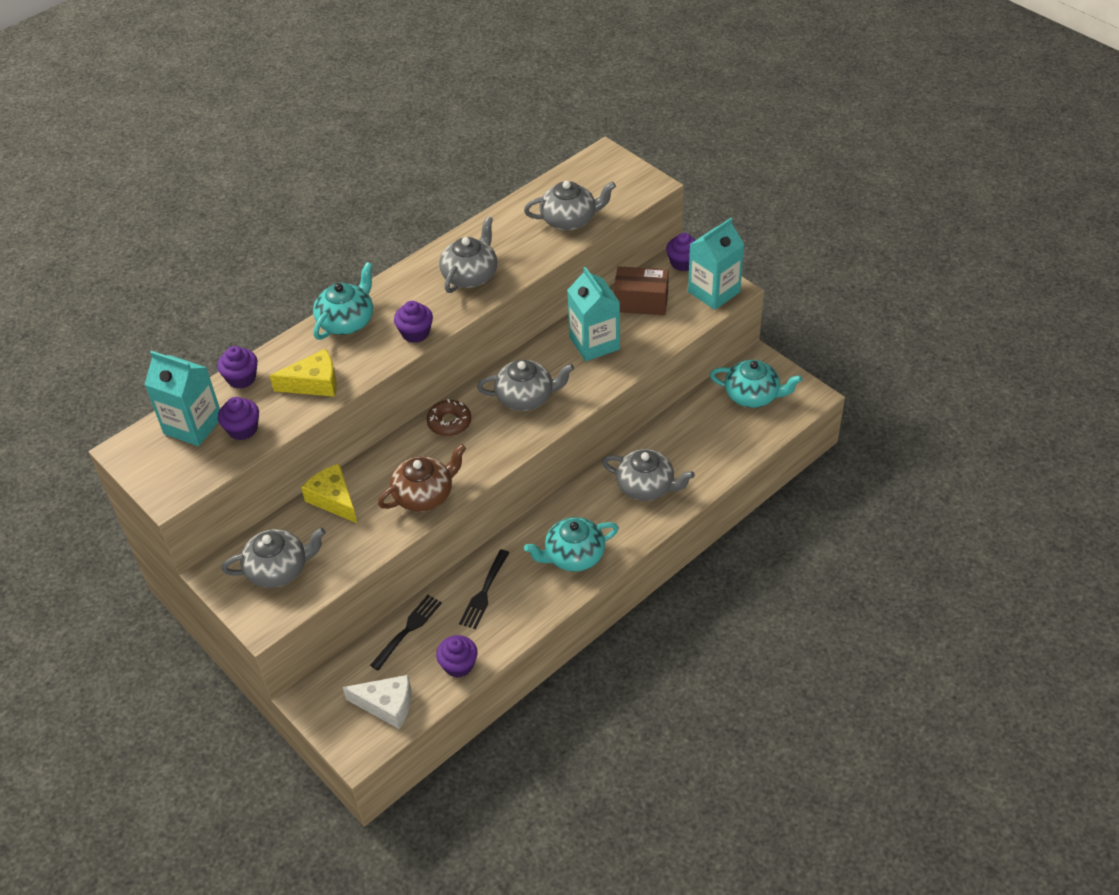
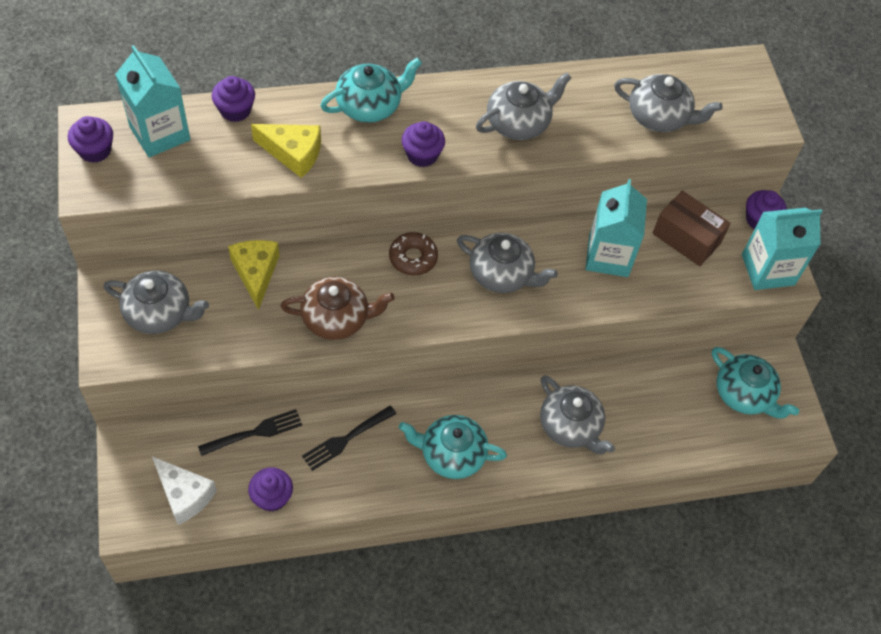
camera: 25 degrees right, 10 degrees up
(243, 429) = (198, 163): purple cupcake -> purple cupcake (95, 150)

